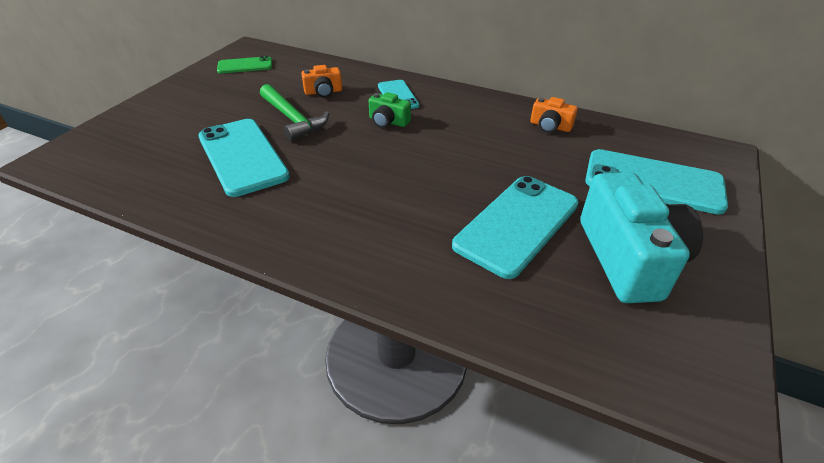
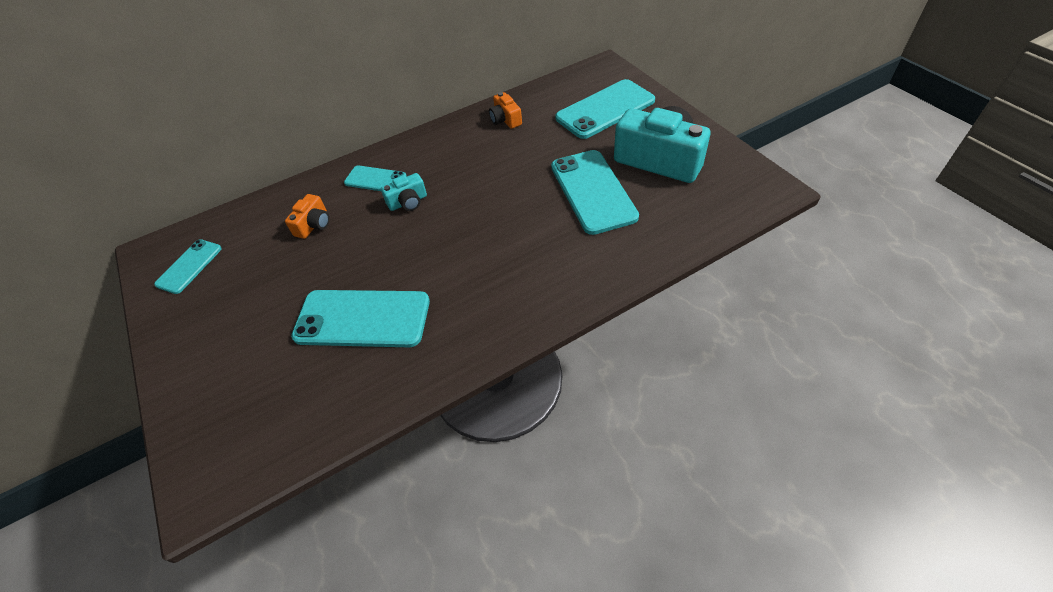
camera: 50 degrees left, 10 degrees up
(245, 66) = (189, 266): green phone -> turquoise phone
(293, 119) = (337, 262): green hammer -> none
(388, 121) = (408, 202): green camera -> turquoise camera
(550, 126) = (505, 120): orange camera -> orange camera turned 90 degrees clockwise

